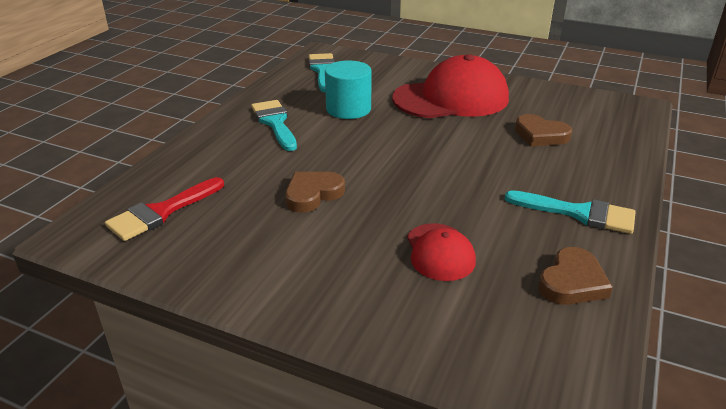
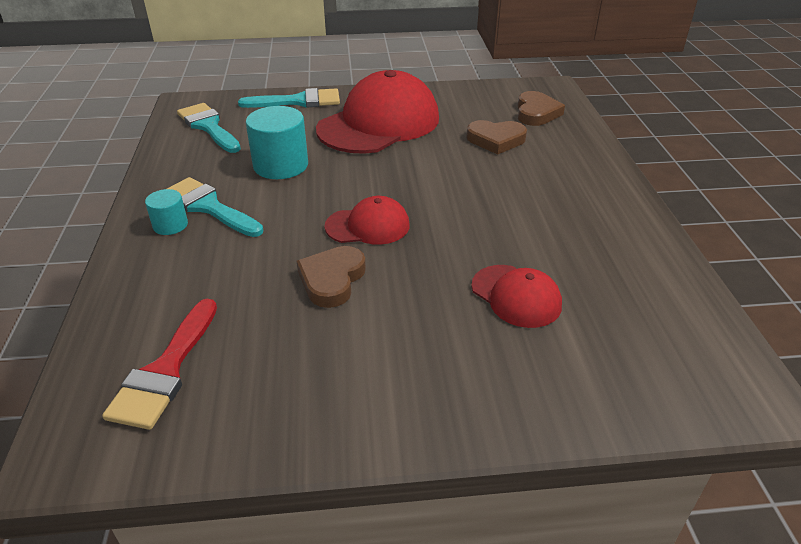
camera: 30 degrees left, 5 degrees up
(241, 127) = (170, 225): none -> turquoise cylinder
(372, 167) = (368, 226): none -> red cap
(572, 282) = (649, 280): brown heart -> brown heart (536, 113)
(579, 213) = (596, 210): turquoise brush -> turquoise brush (298, 101)

